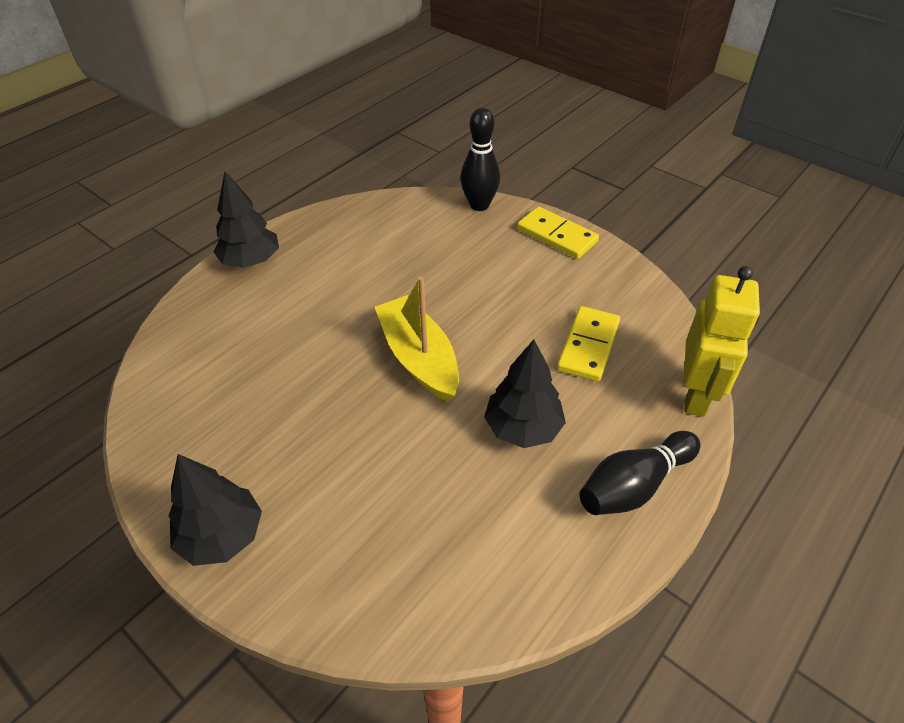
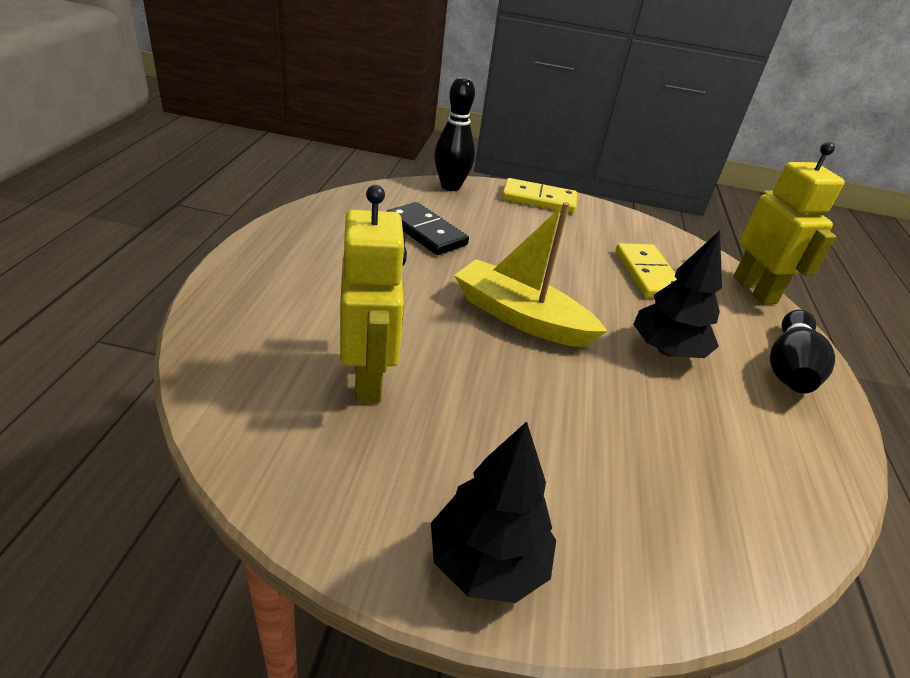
camera: 35 degrees left, 10 degrees down
(251, 261) = (254, 269): black tree -> none
(257, 377) = (369, 379): none -> yellow robot
(412, 252) = (425, 232): none -> black domino

